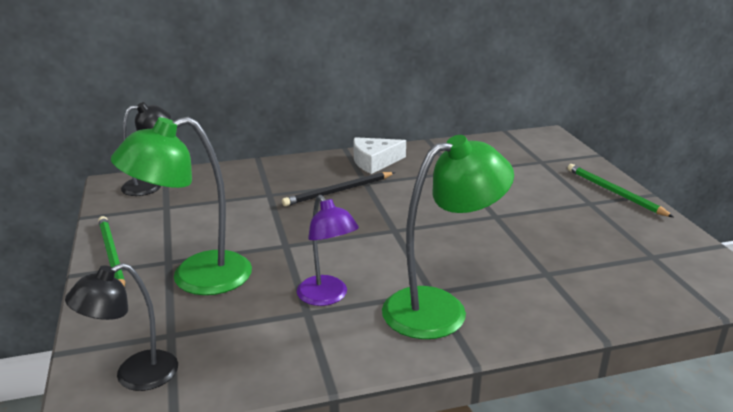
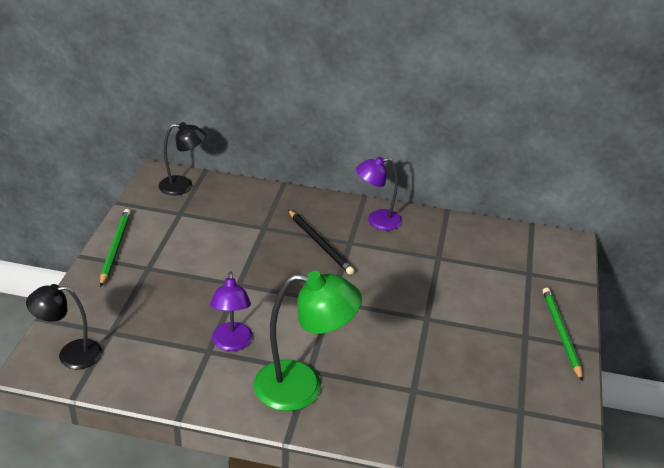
camera: 25 degrees right, 10 degrees up
(195, 278) = (156, 290): green lamp -> none
(338, 191) = (320, 244): black pencil -> black pencil turned 120 degrees counterclockwise
(374, 161) = (377, 221): white cheese -> purple lamp

